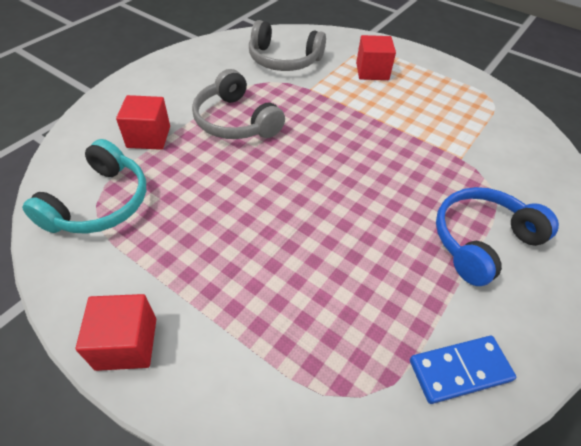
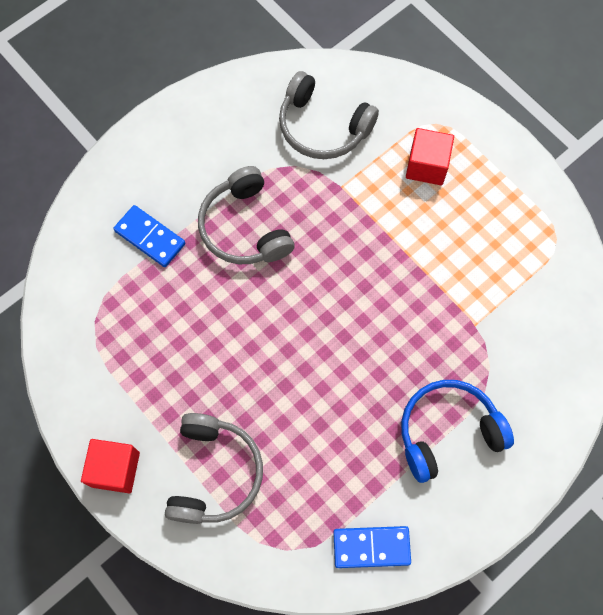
camera: 15 degrees right, 20 degrees up
(100, 203) = (98, 320): turquoise headphones -> none
(149, 137) = (150, 237): red cube -> blue domino
(250, 324) = (214, 473): none -> grey headphones

